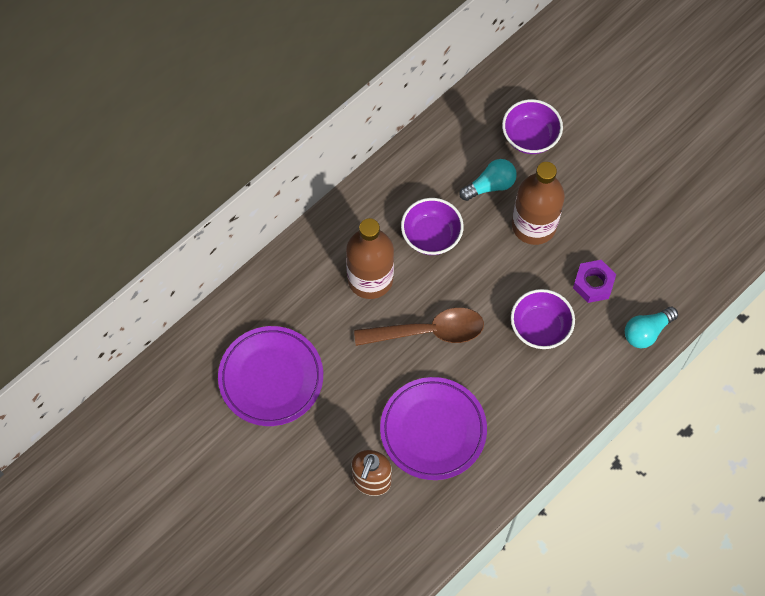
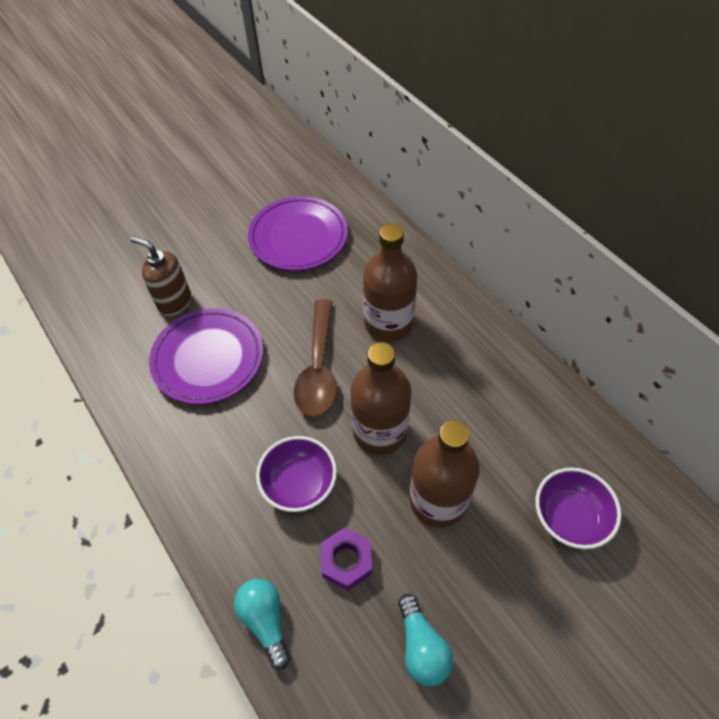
camera: 100 degrees right, 10 degrees down
(431, 236) = (433, 385): purple bowl -> none
(482, 273) = (380, 431): none -> brown bottle
(490, 185) = (497, 457): turquoise light bulb -> turquoise light bulb (421, 647)

